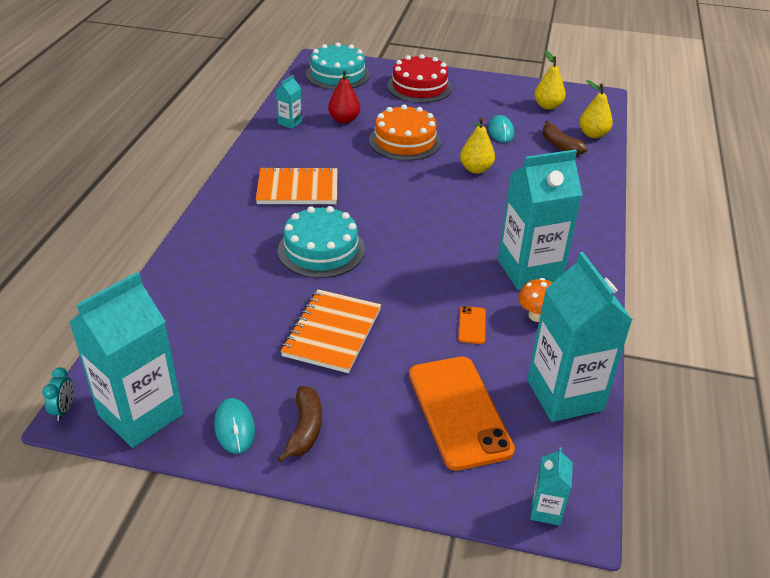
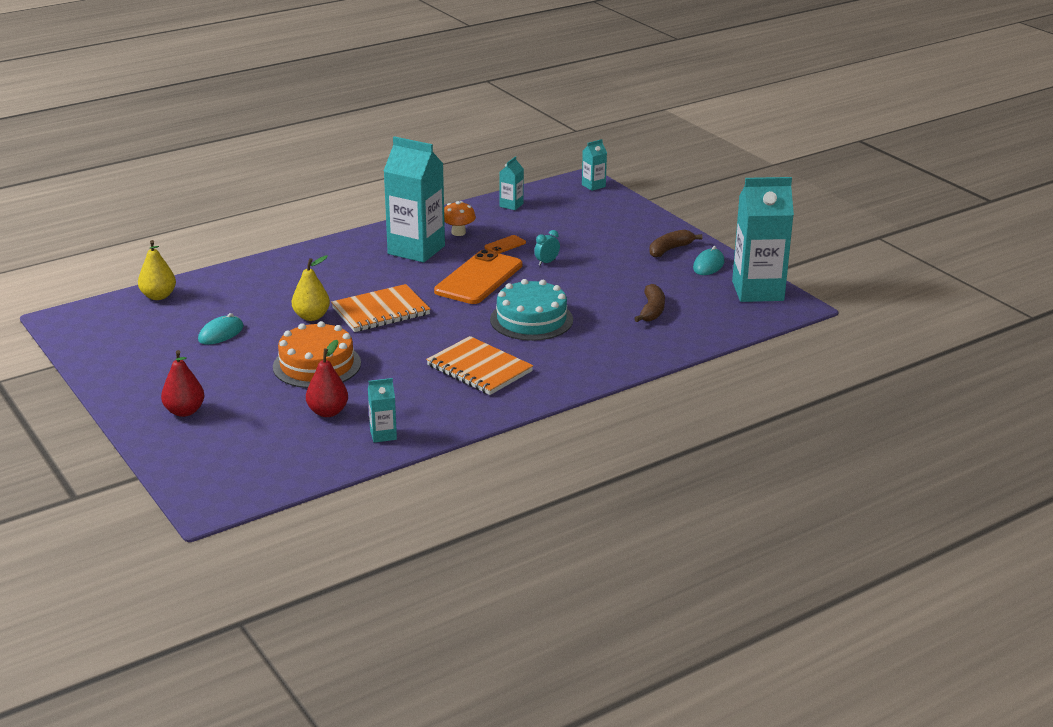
camera: 135 degrees left, 10 degrees down
(64, 409) = (803, 311): turquoise clock -> turquoise clock (546, 262)
(332, 333) = (595, 277): orange notebook -> orange notebook (381, 311)
(337, 74) = (229, 471): turquoise cake -> none
(419, 87) = (184, 411): red cake -> red pear
(459, 411) = (577, 222): orange phone -> orange phone (479, 278)
(547, 106) = (126, 334): yellow pear -> none
(559, 145) = (205, 302): brown banana -> brown banana (652, 311)
(565, 395) = (511, 205): turquoise carton -> turquoise carton, size x0.45

